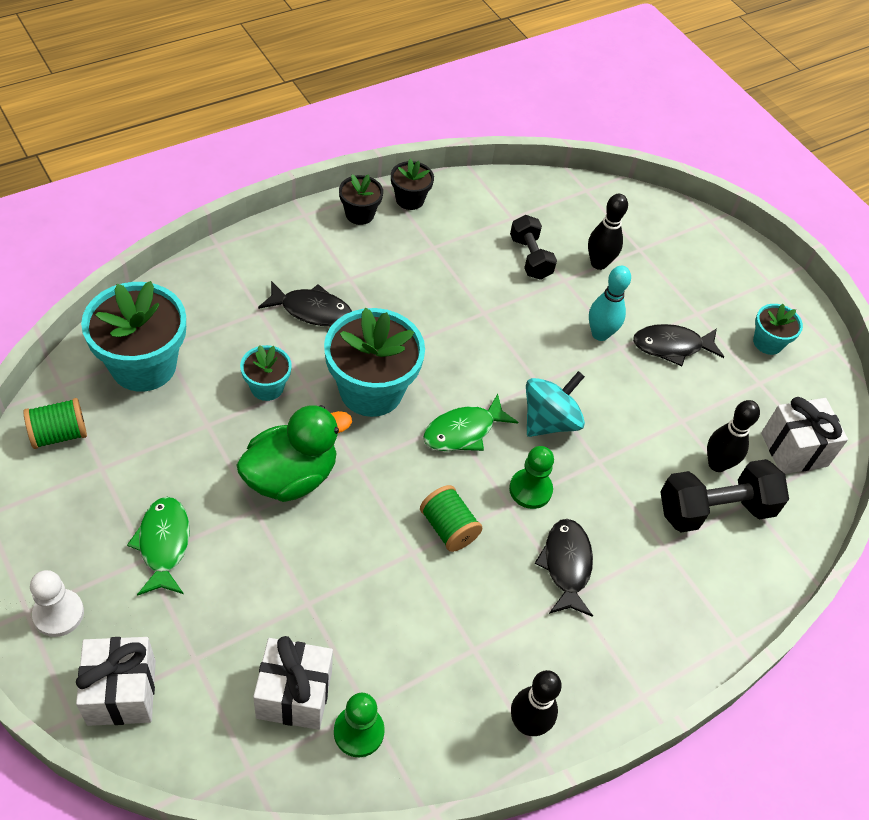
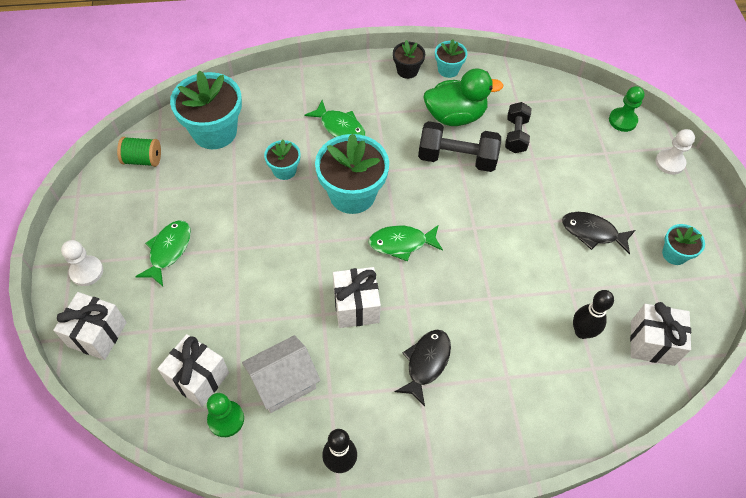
camera: 30 degrees right, 5 degrees up
(291, 477) = (269, 235): green duck -> green duck (455, 116)
(311, 310) = (340, 127): black fish -> green fish
(408, 656) = (283, 383): none -> white house
(410, 199) = (448, 69): black flower pot -> turquoise flower pot
(448, 528) = (356, 306): green spool -> white gift
(530, 490) = (428, 300): green pawn -> green pawn (622, 120)
(549, 421) = (468, 257): turquoise spinning top -> none
(598, 263) = (567, 154): black bowling pin -> none
(600, 334) = (540, 206): turquoise bowling pin -> none
(712, 240) = (670, 162): none -> white pawn
(715, 510) = (562, 365): black dumbbell -> black dumbbell (457, 158)

